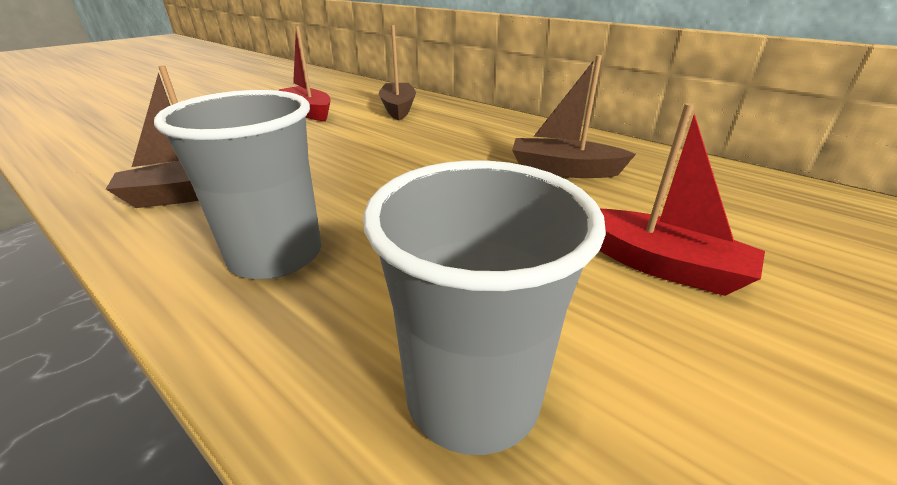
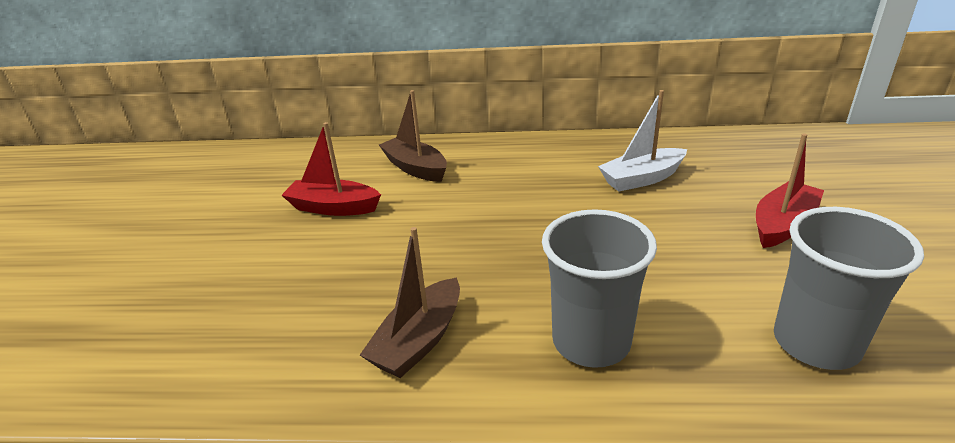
camera: 35 degrees left, 0 degrees up
(564, 170) = (642, 179): brown boat -> white boat
(660, 265) = (783, 225): red boat -> red boat turned 45 degrees counterclockwise

